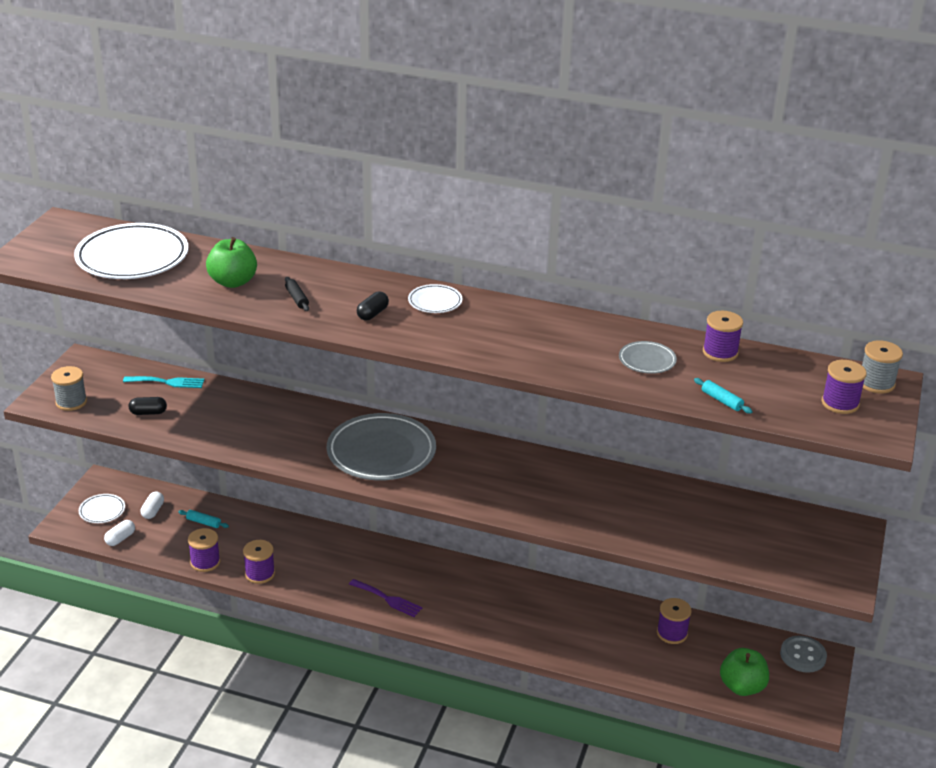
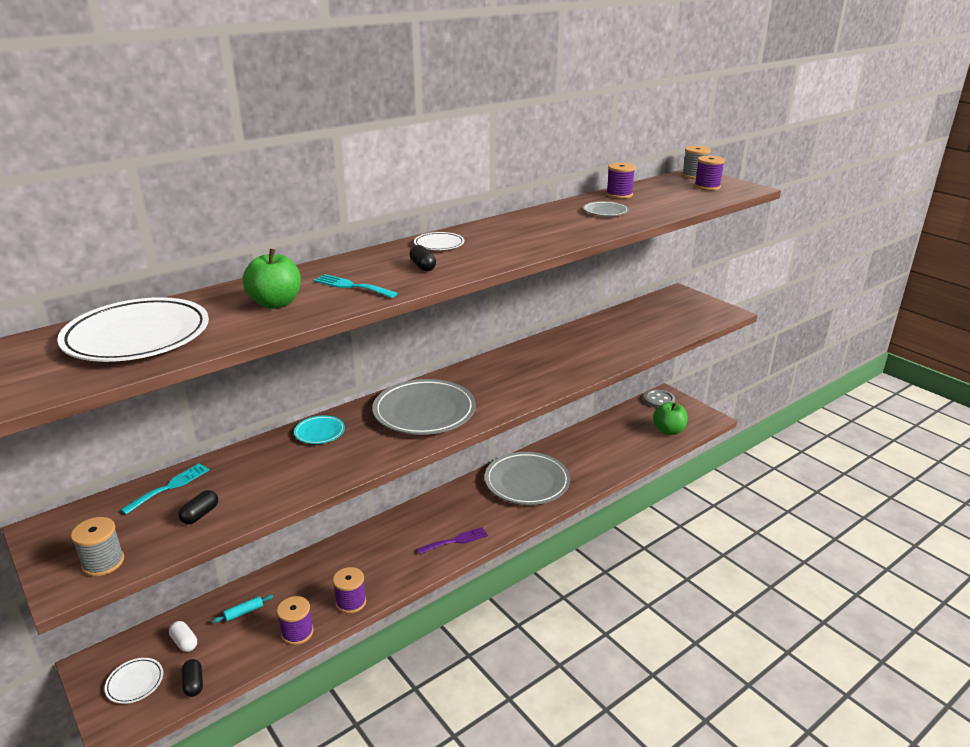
camera: 55 degrees left, 5 degrees down
(120, 539) = (193, 684): white capsule -> black capsule
(296, 413) = (319, 432): none -> turquoise plate
(297, 298) = (351, 286): black rolling pin -> turquoise fork
(522, 609) = (527, 482): none -> grey plate
(672, 633) = (603, 434): purple spool -> none
(721, 400) = (675, 207): turquoise rolling pin -> none

